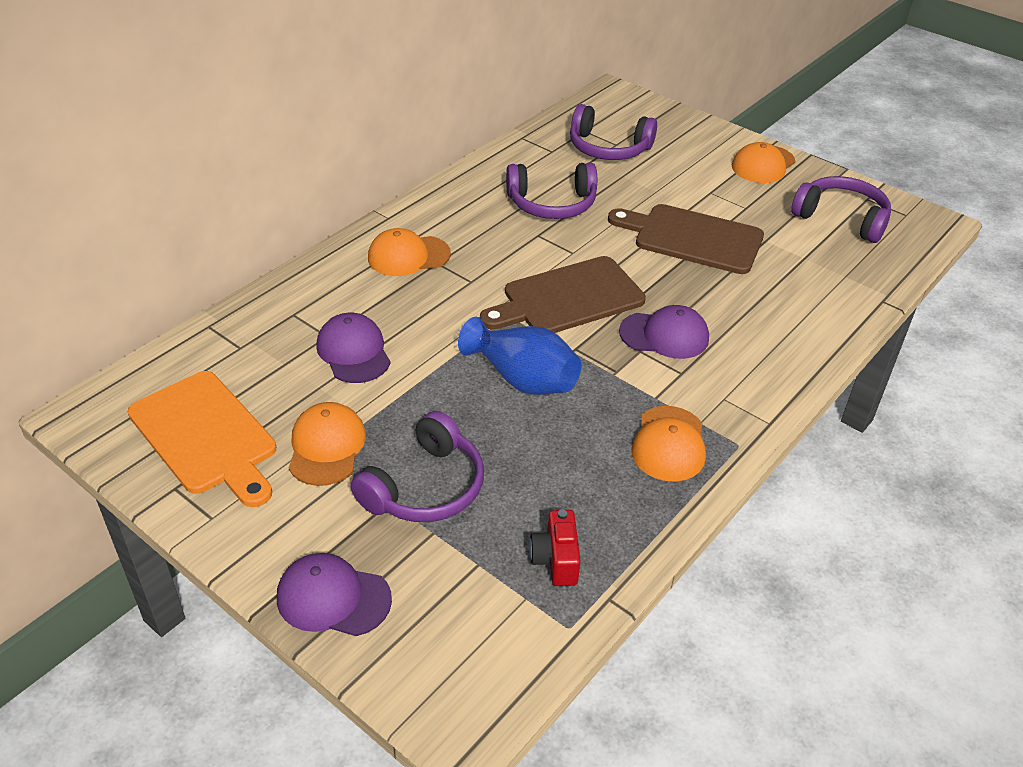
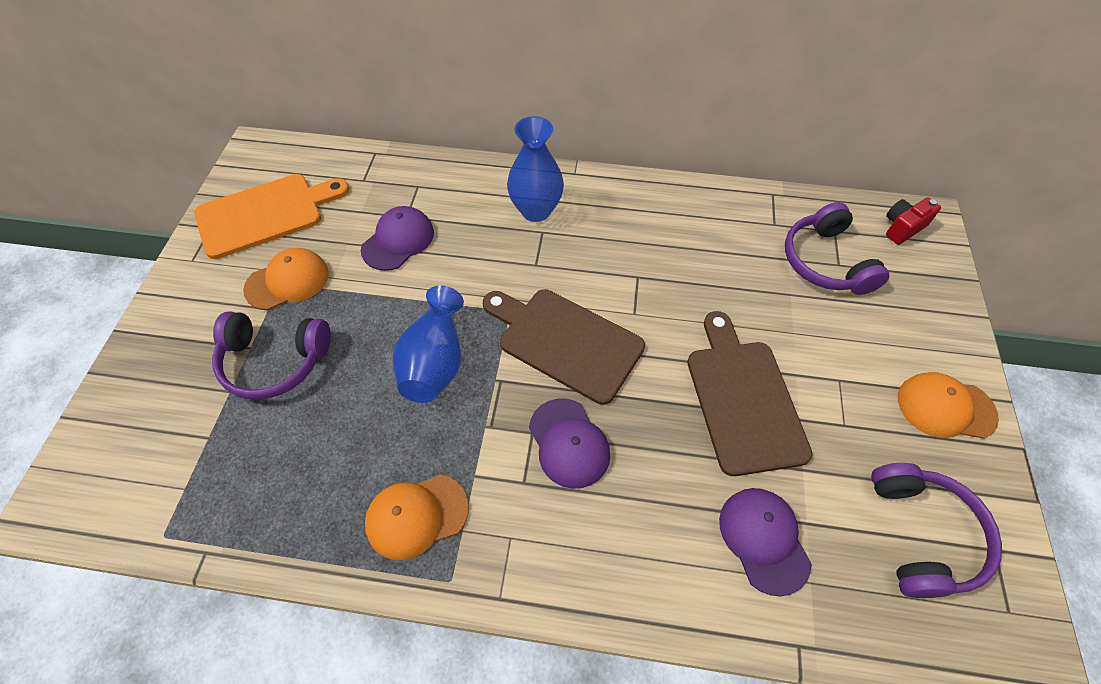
camera: 60 degrees right, 15 degrees up
(206, 436) = (265, 214): orange cutting board -> orange cutting board turned 135 degrees counterclockwise
(333, 598) = (142, 365): purple cap -> purple cap (763, 539)
(408, 256) = (536, 210): orange cap -> blue vase
(552, 204) = (693, 264): purple headphones -> none
(555, 560) = (232, 490): red camera -> red camera (902, 228)

